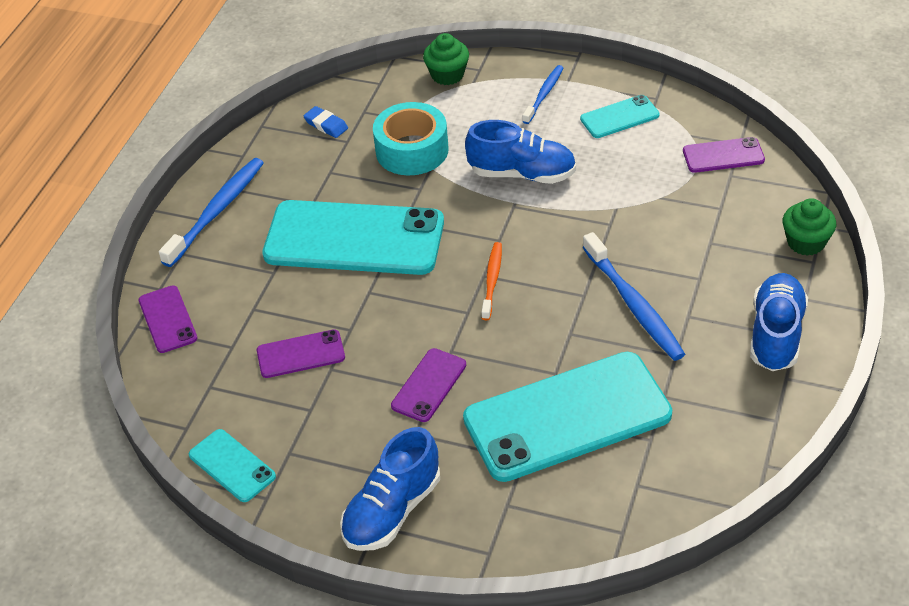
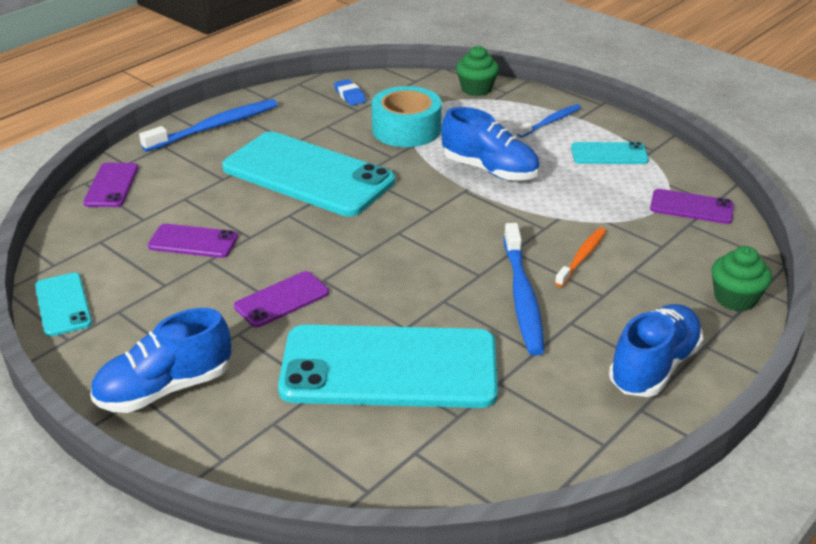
camera: 20 degrees right, 10 degrees down
(492, 280) = (403, 238): orange toothbrush -> orange toothbrush (582, 257)

